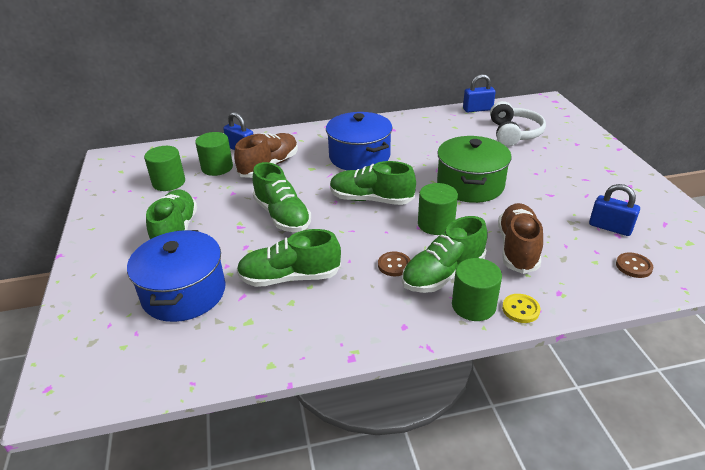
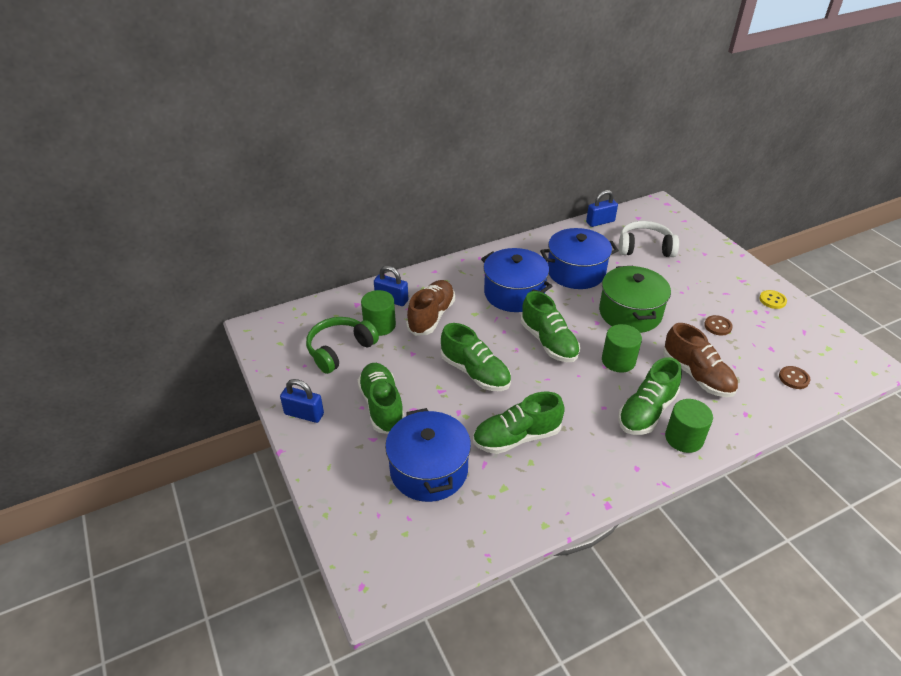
camera: 15 degrees left, 5 degrees up
(169, 182) = (340, 350): green cylinder -> green headphones
(371, 199) = (548, 342): green shoe -> green shoe turned 120 degrees counterclockwise
(394, 265) = (601, 409): brown button -> brown button (717, 326)
(431, 146) = (576, 272): none -> blue pot
(514, 133) = (645, 248): white headphones -> white headphones turned 75 degrees counterclockwise
(517, 248) = (697, 375): brown shoe -> brown shoe turned 150 degrees clockwise
(520, 309) = (722, 435): yellow button -> yellow button (772, 300)
(610, 227) = (763, 342): blue padlock -> blue padlock (304, 414)

